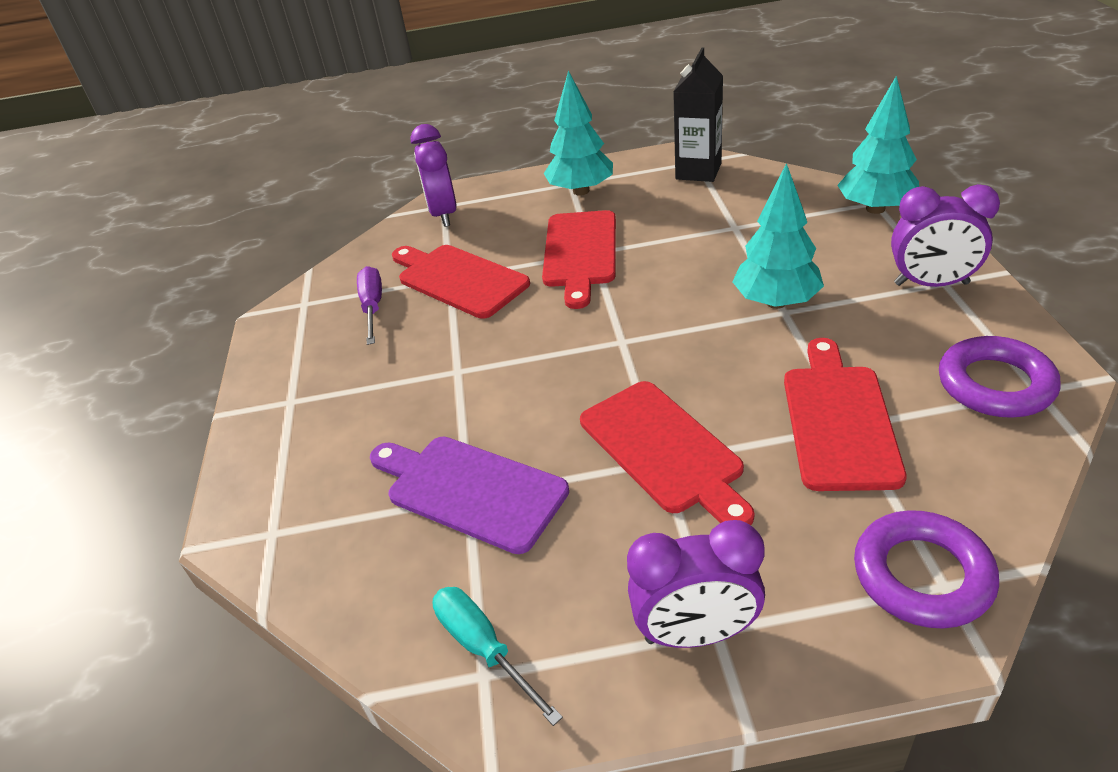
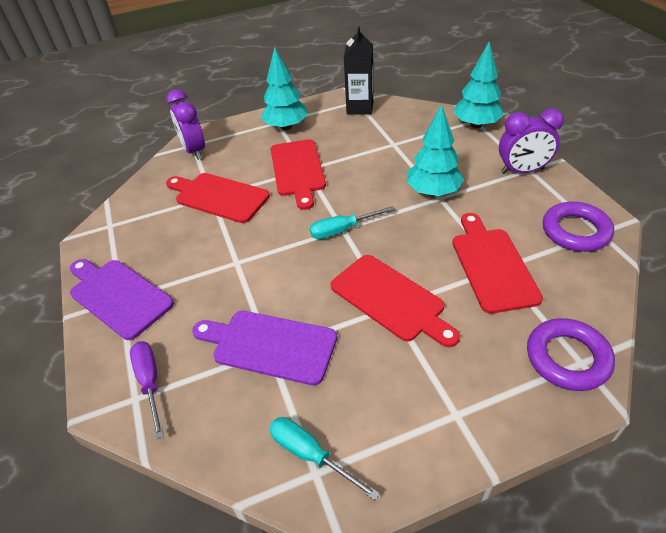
camera: 15 degrees left, 5 degrees up
(289, 396) = (118, 296): none -> purple cutting board
(372, 307) = (162, 223): purple screwdriver -> purple screwdriver (150, 382)
(621, 343) = (342, 230): none -> turquoise screwdriver
(696, 633) = (444, 419): purple clock -> none

